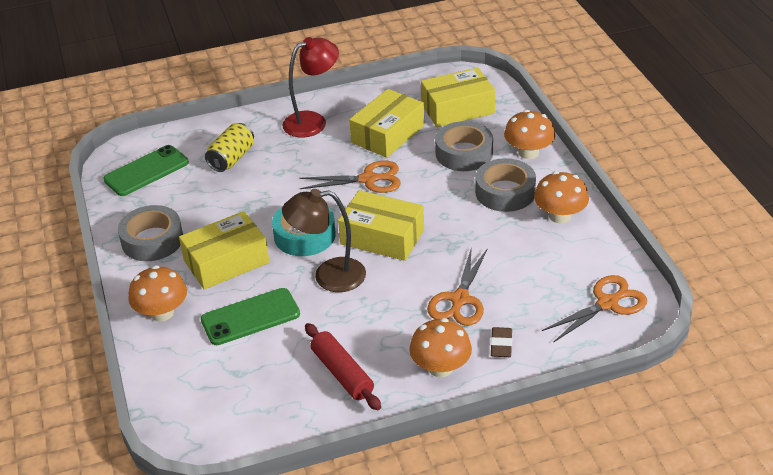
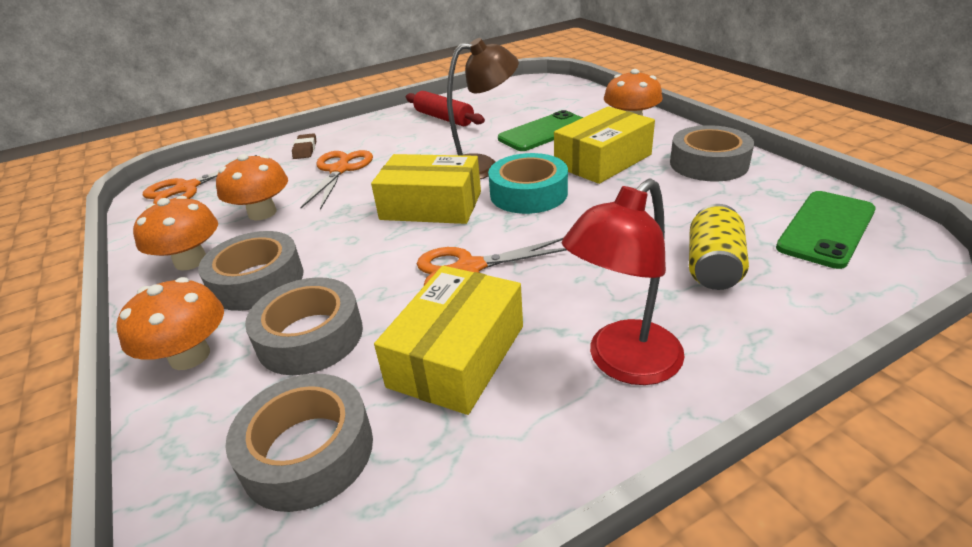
camera: 170 degrees right, 5 degrees down
(440, 367) = (361, 132): orange mushroom -> orange mushroom (262, 213)
(457, 108) = (308, 451): yellow box -> grey tape

